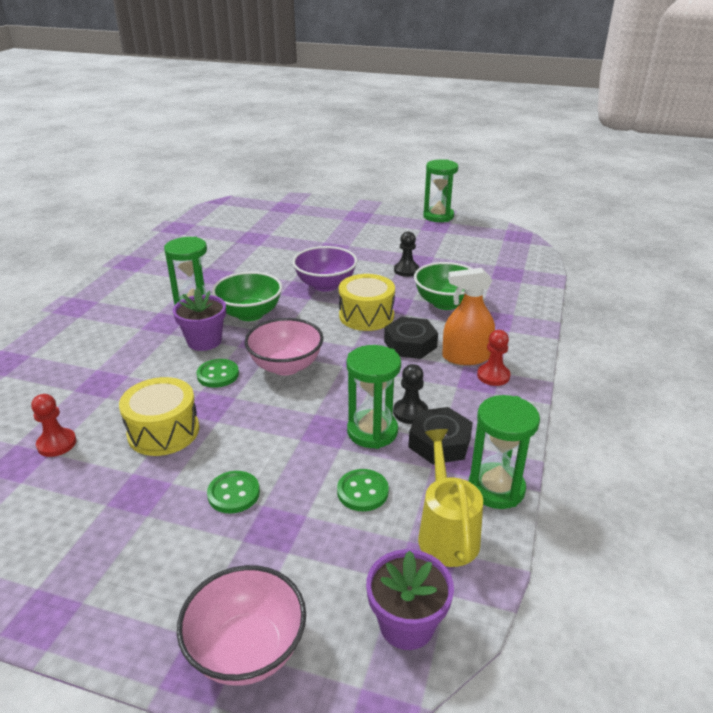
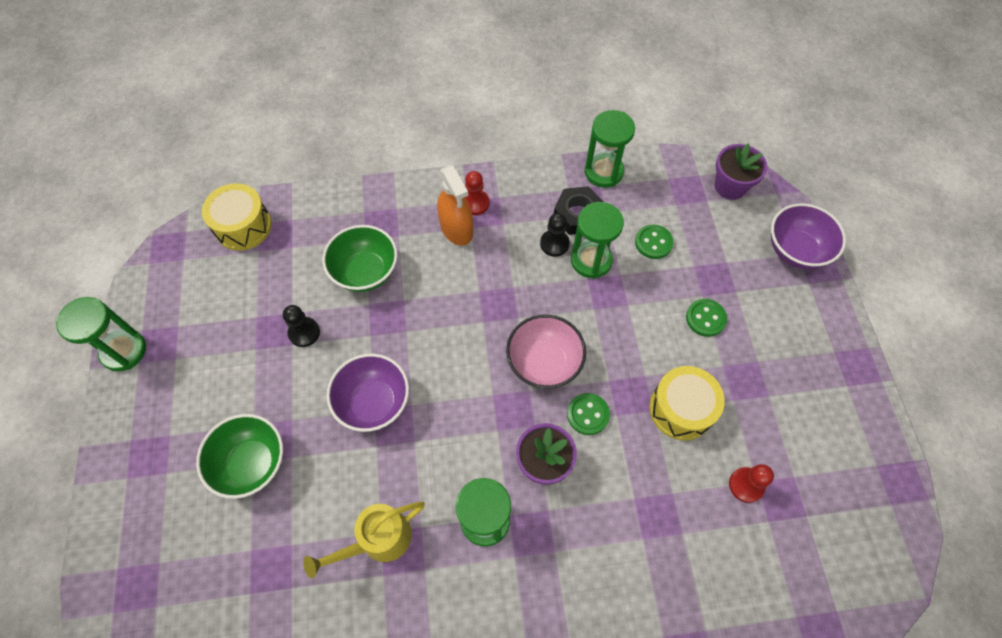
camera: 115 degrees left, 30 degrees up
(247, 650) = (795, 250): pink bowl -> purple bowl
(250, 314) = (471, 449): green bowl -> green bowl (252, 463)
(366, 316) = (423, 333): yellow drum -> yellow drum (243, 226)
(410, 344) = (457, 277): black nut -> none
(446, 532) = (657, 187): yellow watering can -> yellow watering can (378, 540)

